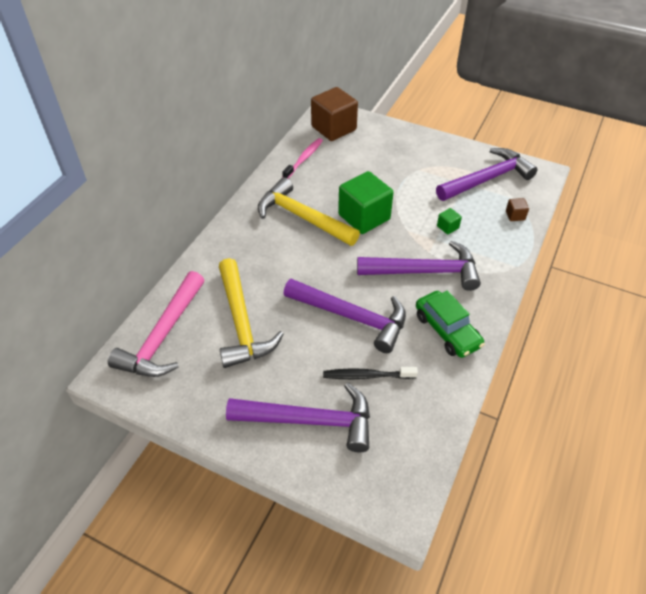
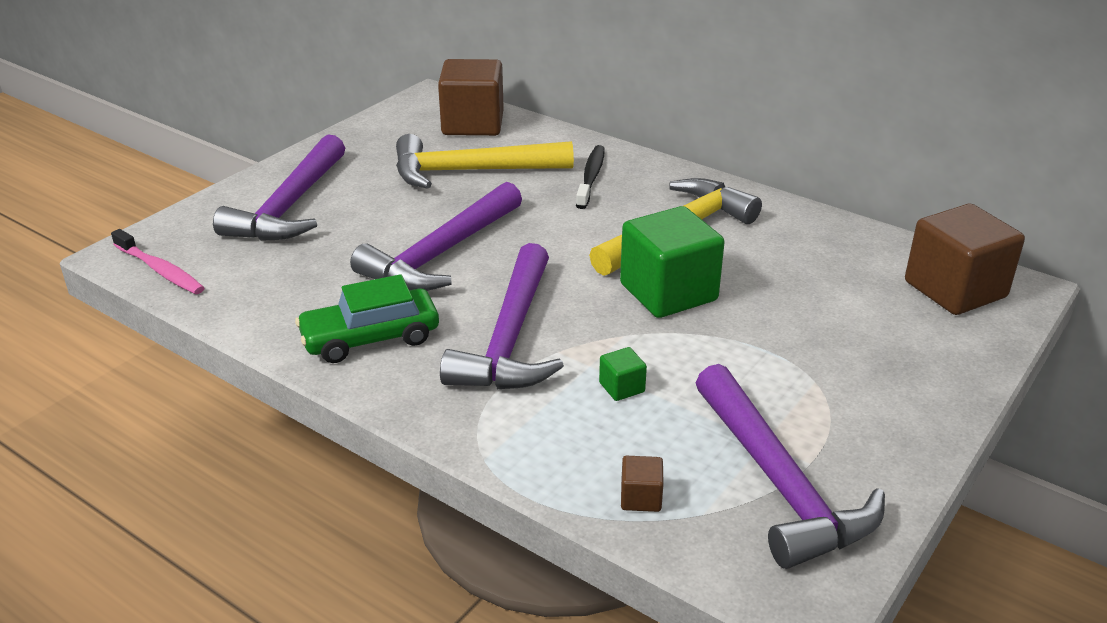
camera: 100 degrees right, 15 degrees down
(163, 336) = (473, 124): pink hammer -> brown cube
(304, 159) = (844, 247): pink toothbrush -> pink toothbrush (160, 270)
(367, 376) = (329, 253): black toothbrush -> black toothbrush (591, 177)

